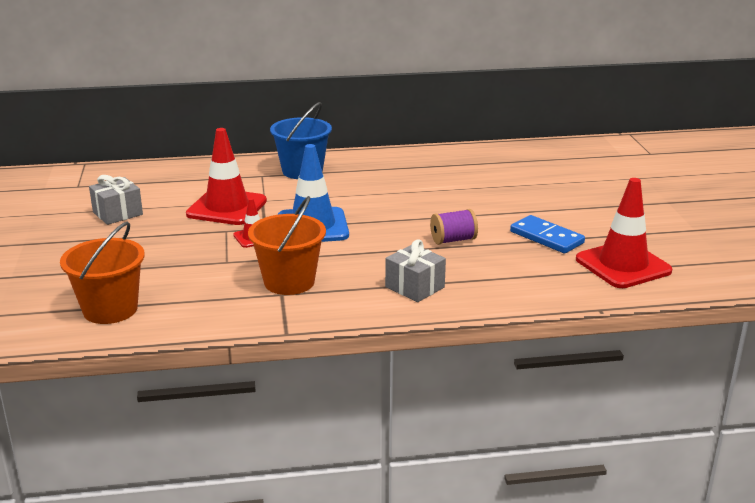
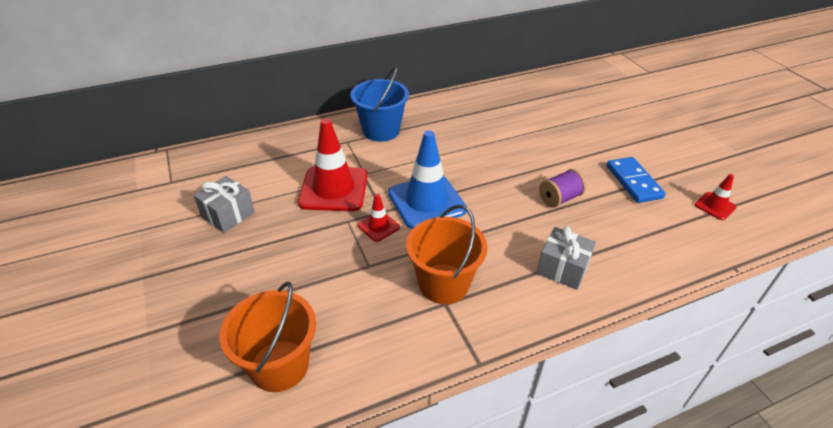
camera: 15 degrees left, 15 degrees up
(546, 237) = (633, 182): blue domino -> blue domino turned 45 degrees clockwise
(623, 265) = (715, 206): red traffic cone -> red traffic cone, size x0.48

